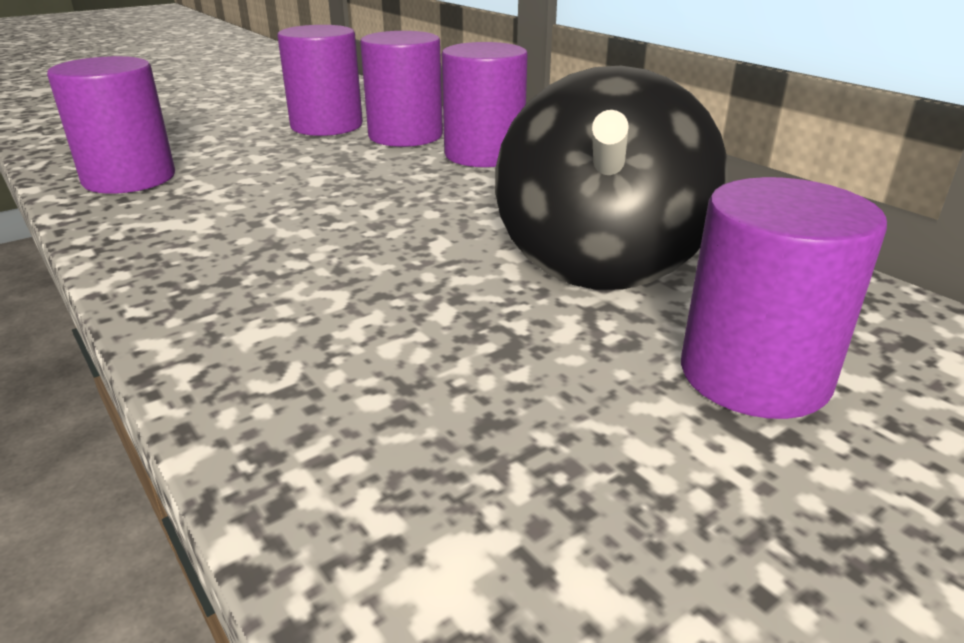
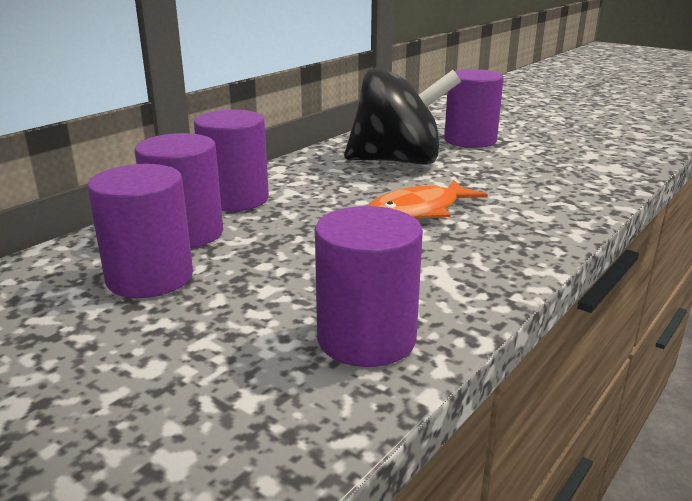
camera: 105 degrees left, 5 degrees down
(363, 240) = (418, 211): none -> orange fish

